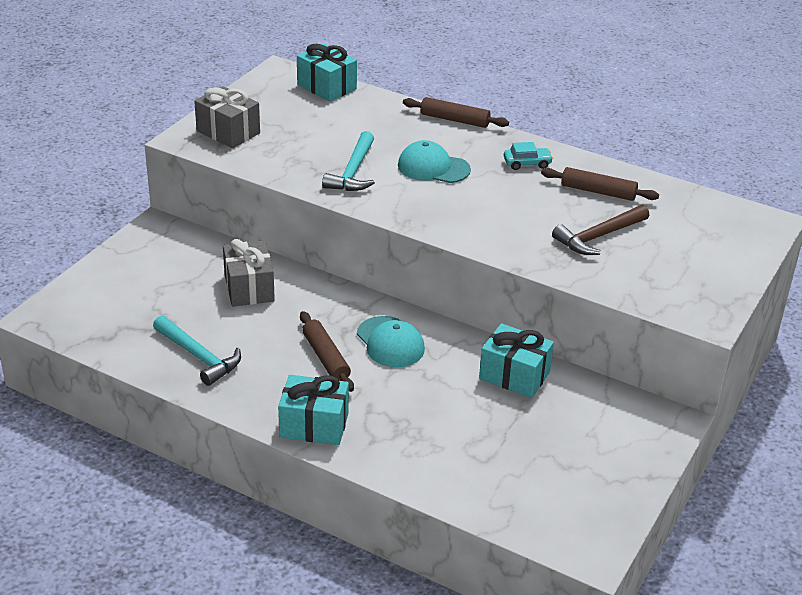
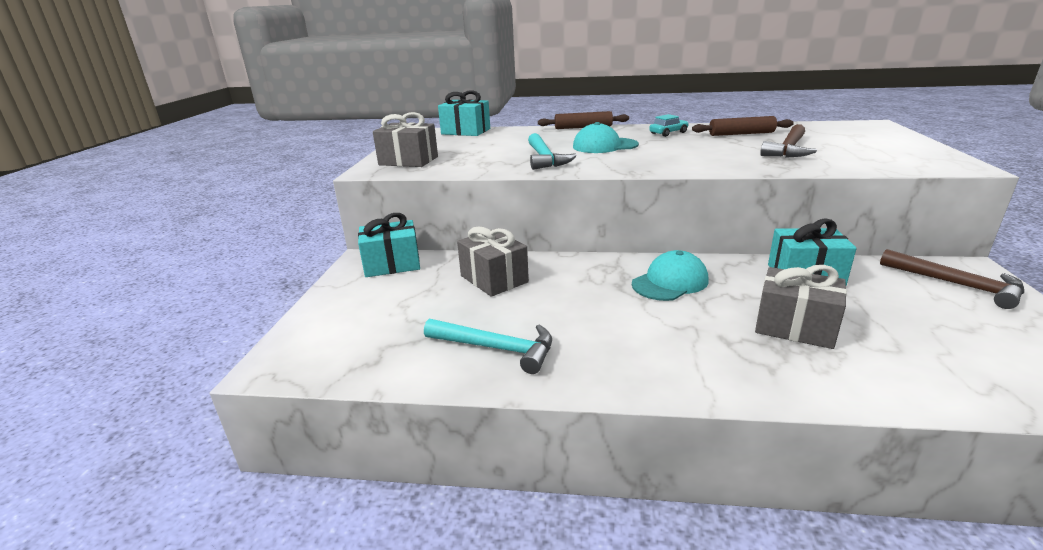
camera: 20 degrees left, 10 degrees down
(314, 425) = (694, 375): turquoise gift -> turquoise gift (392, 264)
(325, 358) = (628, 310): brown rolling pin -> none
(390, 342) = (670, 282): turquoise cap -> turquoise cap turned 75 degrees counterclockwise
(435, 417) = (795, 327): none -> grey gift
(628, 430) = (956, 285): none -> brown hammer

